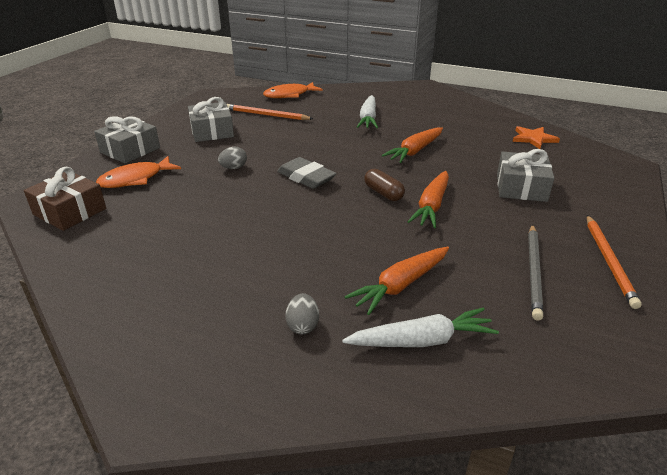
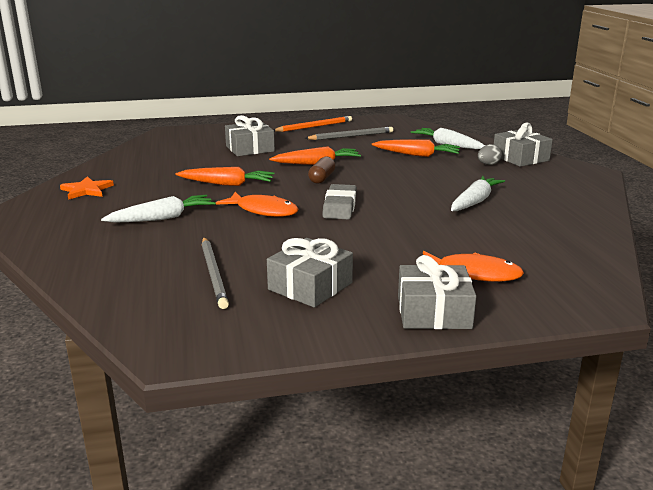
camera: 125 degrees left, 10 degrees down
(70, 211) = (568, 273): brown gift -> none
(222, 244) = (475, 201): none -> white carrot
(233, 168) = (372, 239): grey egg -> none
(266, 115) = (214, 274): orange pencil -> grey pencil
(289, 95) = (115, 286): orange fish -> orange fish (263, 210)
(291, 380) = (520, 158): none -> grey gift
(533, 139) = (146, 155): orange star -> orange star (86, 190)

